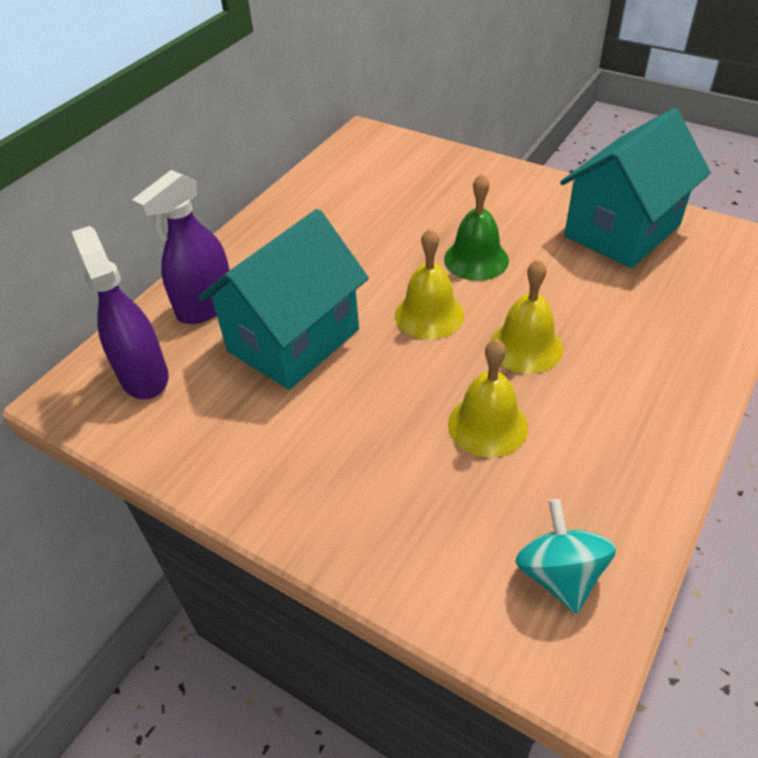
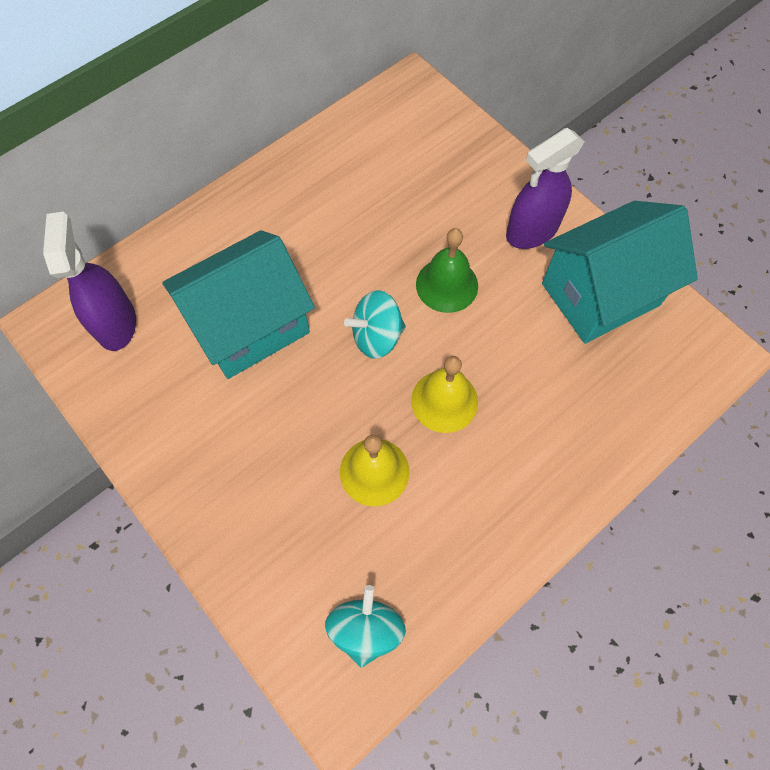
camera: 15 degrees right, 20 degrees up
(205, 306) = (189, 261): purple spray bottle -> purple spray bottle (531, 231)
(429, 315) = (377, 336): yellow bell -> turquoise spinning top

